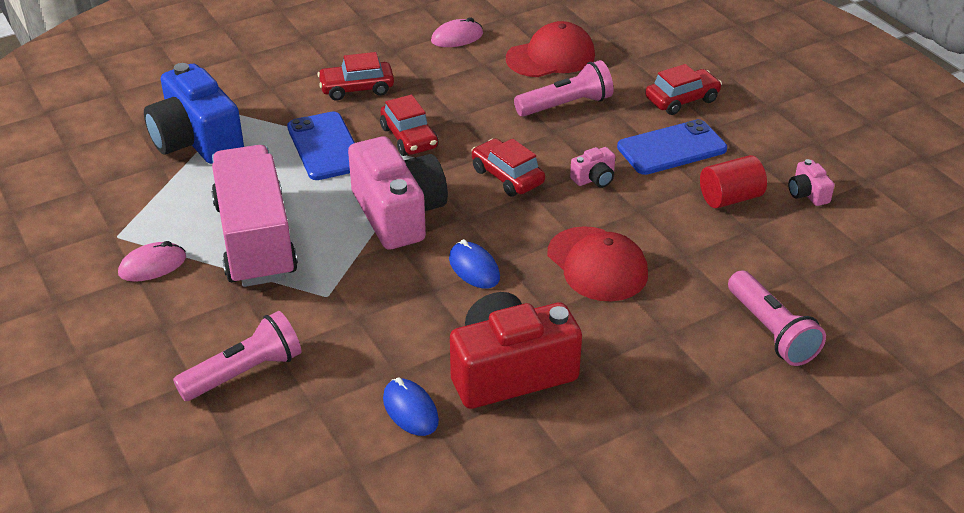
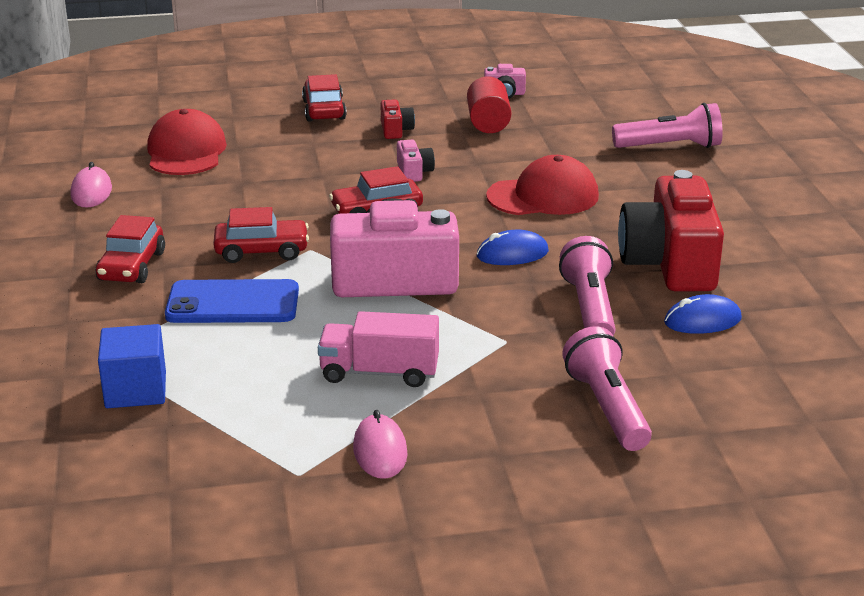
camera: 70 degrees left, 10 degrees down
(196, 140) = (136, 390): blue camera -> blue cube
(255, 240) = (379, 372): pink truck -> pink truck, size x0.58
(566, 105) = (281, 161): pink flashlight -> pink flashlight (589, 308)
(671, 148) = (396, 130): blue phone -> red camera

